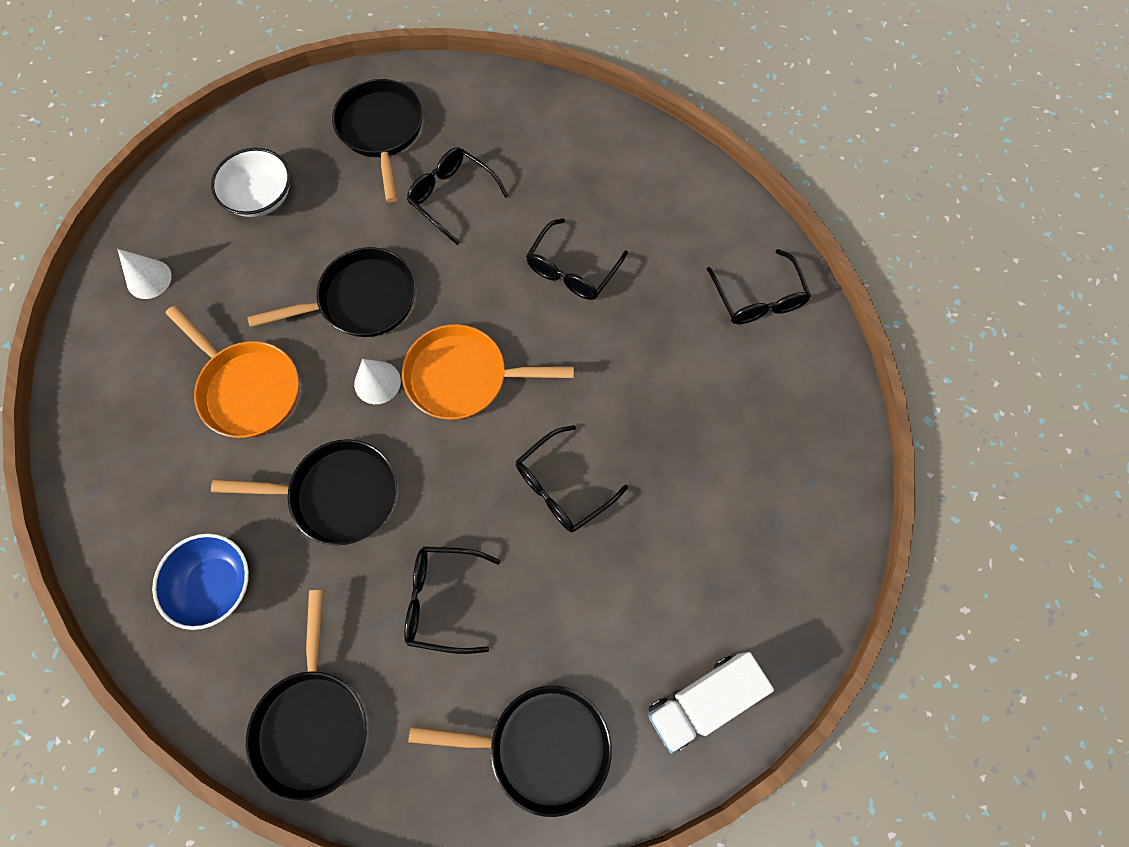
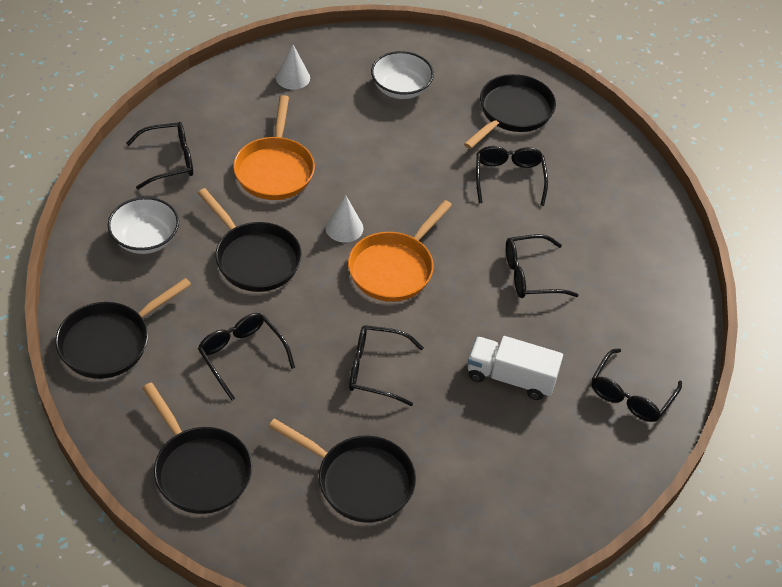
camera: 45 degrees right, 20 degrees down
(136, 482) = (168, 161): none -> black glasses
(215, 584) = (145, 239): blue bowl -> white bowl
(362, 300) = (389, 183): black pan -> black pan (359, 481)
(463, 377) = (394, 268): orange pan -> orange pan turned 105 degrees counterclockwise
(702, 701) = (310, 543): white truck -> white truck (511, 378)

